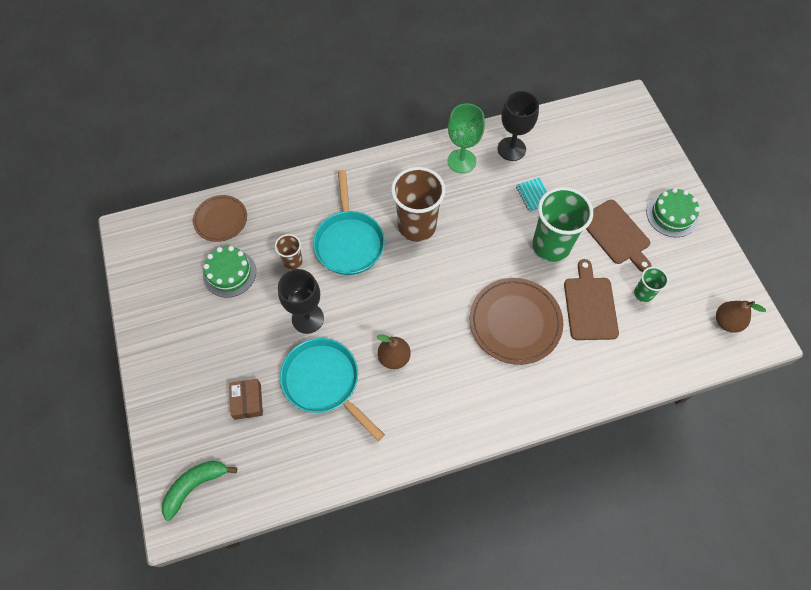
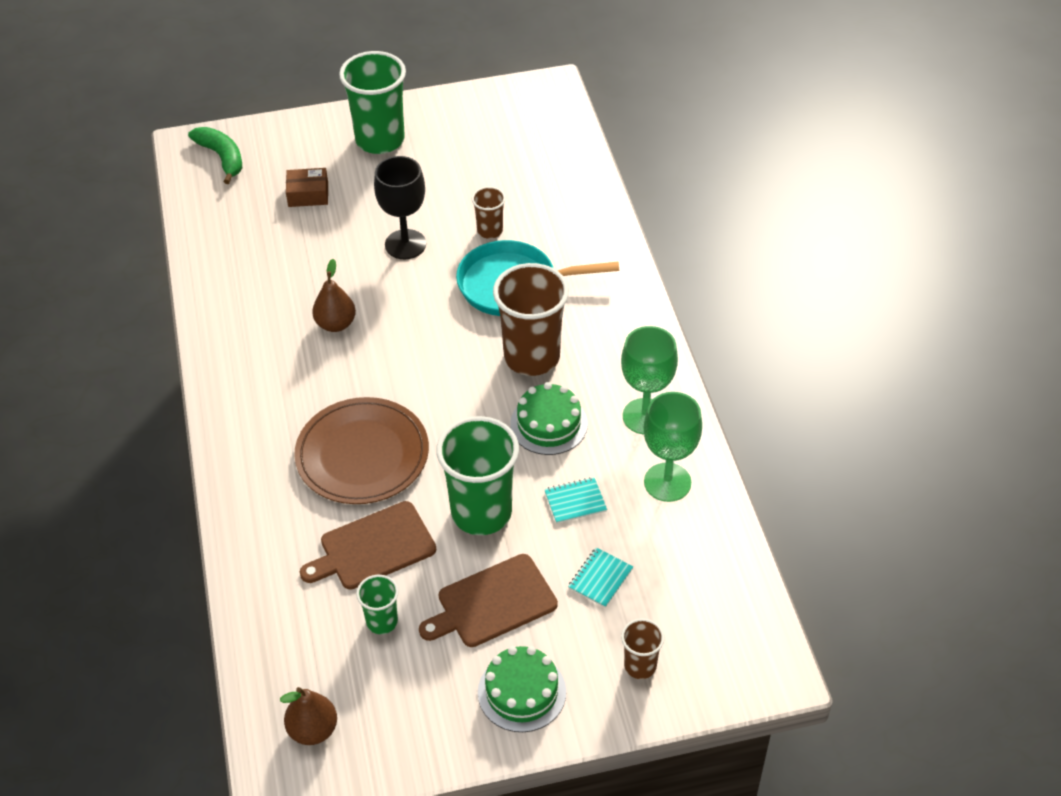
camera: 95 degrees right, 15 degrees down
(182, 353) = (380, 140): none -> green cup
(221, 219) = (560, 164): brown plate -> none
(229, 273) = (480, 174): green cake -> green cake (549, 424)
(324, 382) = (317, 259): turquoise pan -> none
(511, 149) = (667, 482): black goblet -> green goblet
(587, 180) = (600, 578): none -> turquoise notebook
(590, 305) = (373, 548): brown cutting board -> brown cutting board turned 150 degrees clockwise
(640, 159) = (640, 666): none -> brown cup

